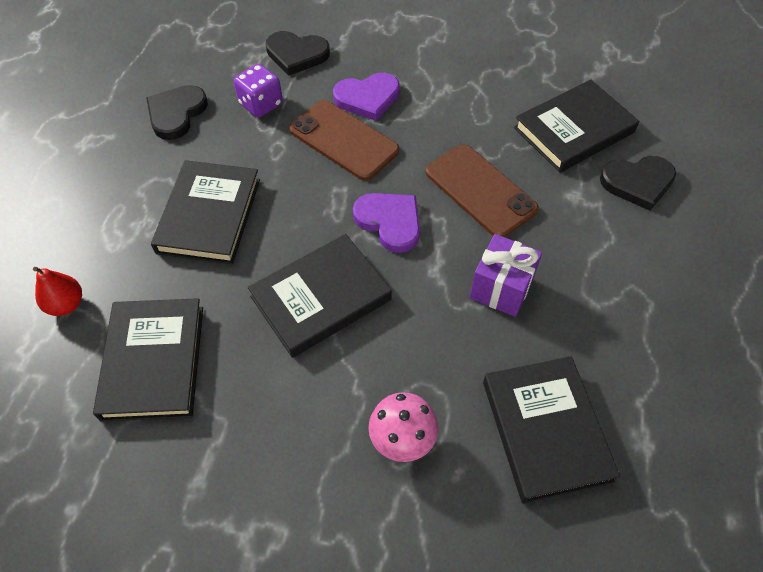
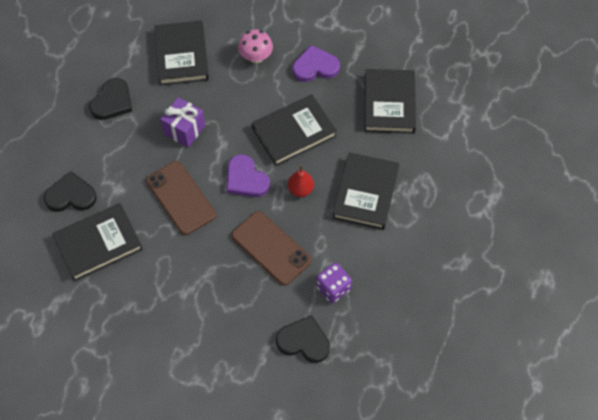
camera: 175 degrees left, 5 degrees up
(66, 304) = (446, 140): red pear -> red pear (300, 189)
(176, 114) = (398, 284): black heart -> black heart (112, 102)
(367, 98) = (249, 288): purple heart -> purple heart (315, 67)

